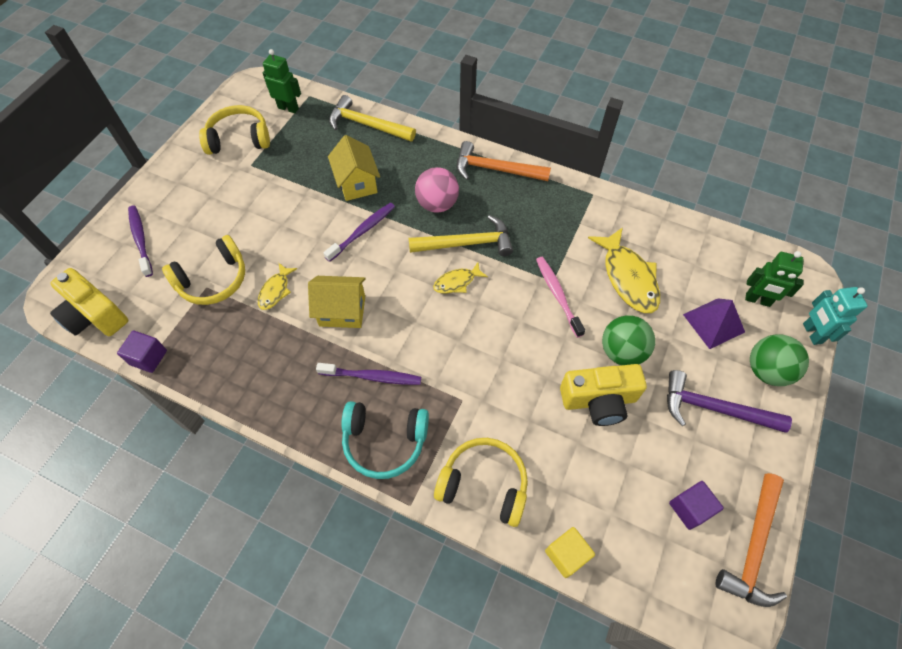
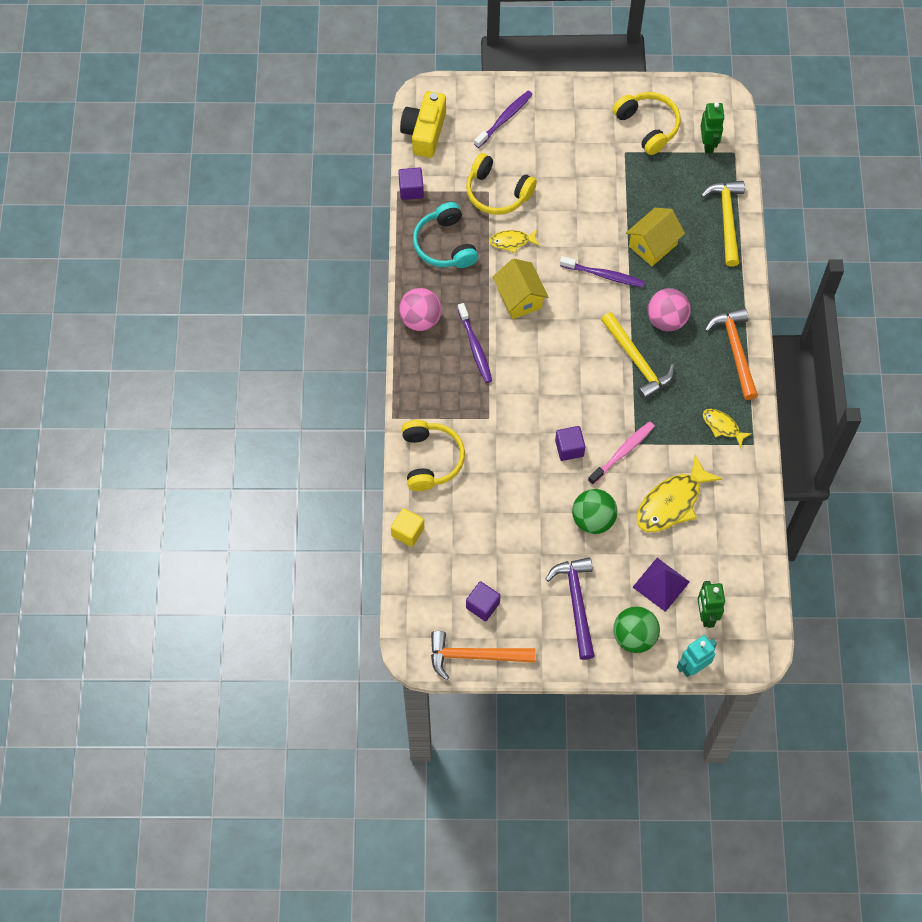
camera: 65 degrees right, 5 degrees up
(306, 417) = (420, 319): none -> pink ball
(384, 441) = (429, 380): turquoise headphones -> turquoise headphones (445, 244)
(457, 282) = (593, 370): yellow fish -> yellow fish (722, 426)
(532, 339) = (569, 448): none -> purple cube
(599, 400) = (539, 516): yellow camera -> none

